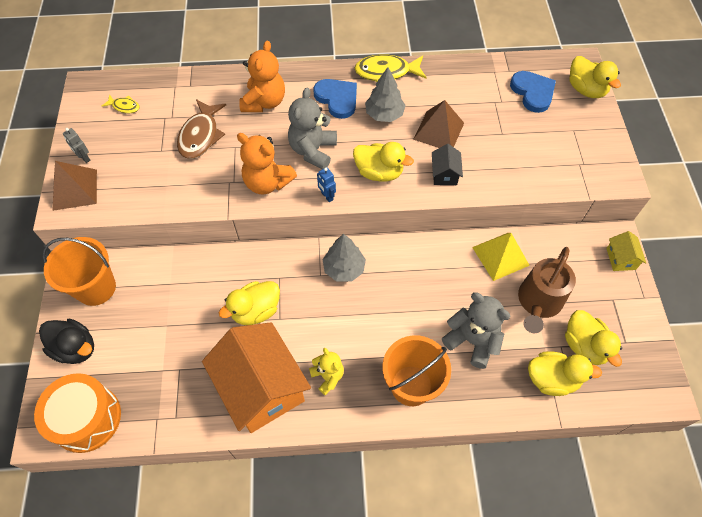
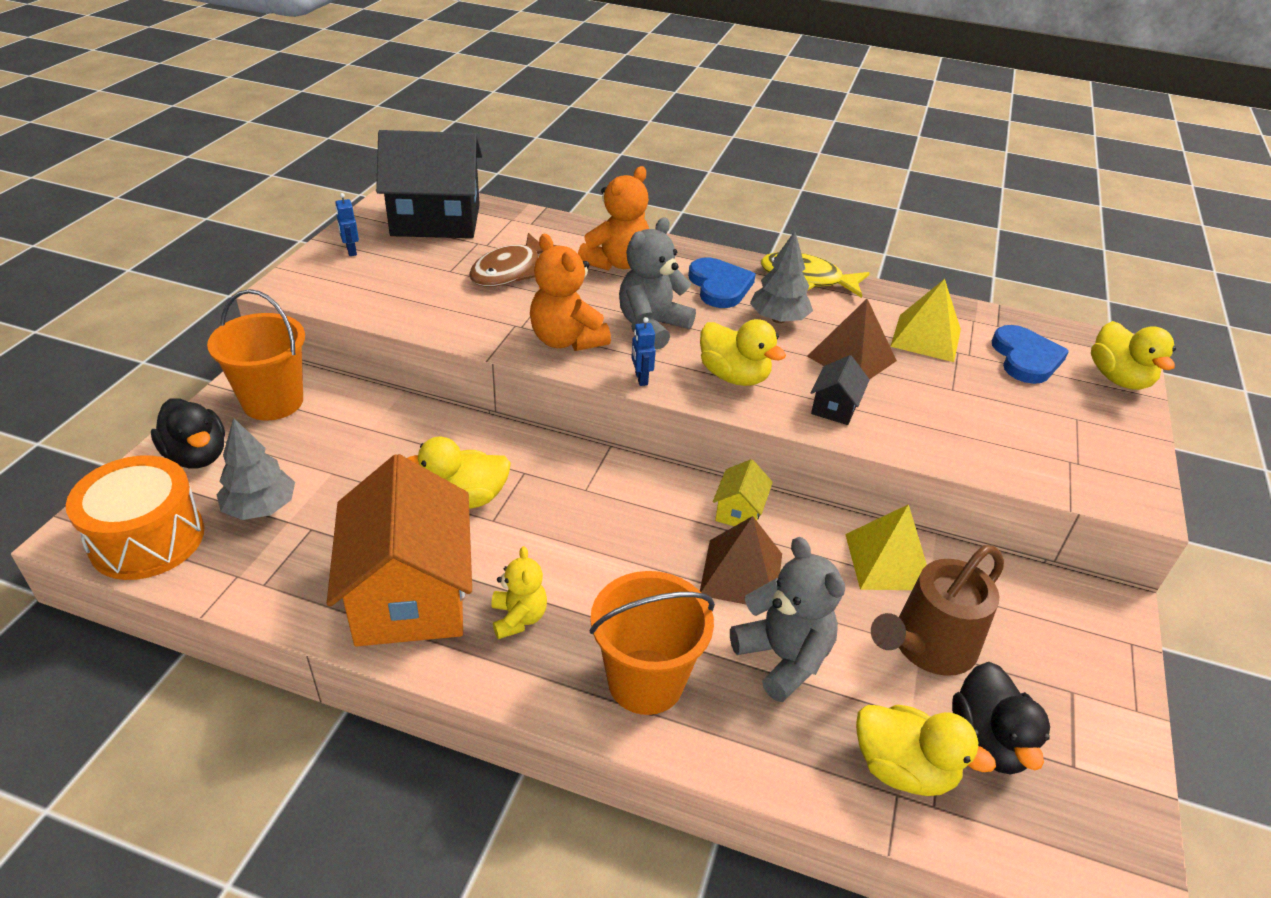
camera: 20 degrees right, 20 degrees down
(75, 189) = (316, 275): brown pyramid -> brown pyramid (741, 573)
(84, 158) = (351, 251): grey robot -> blue robot
(124, 107) = (436, 220): yellow fish -> black house
(344, 268) = (626, 493): grey tree -> grey tree (260, 508)
(473, 97) = (926, 338): none -> yellow pyramid
(584, 346) = (988, 741): yellow duck -> black duck
(620, 259) = (1109, 637): yellow house -> yellow house (739, 511)

